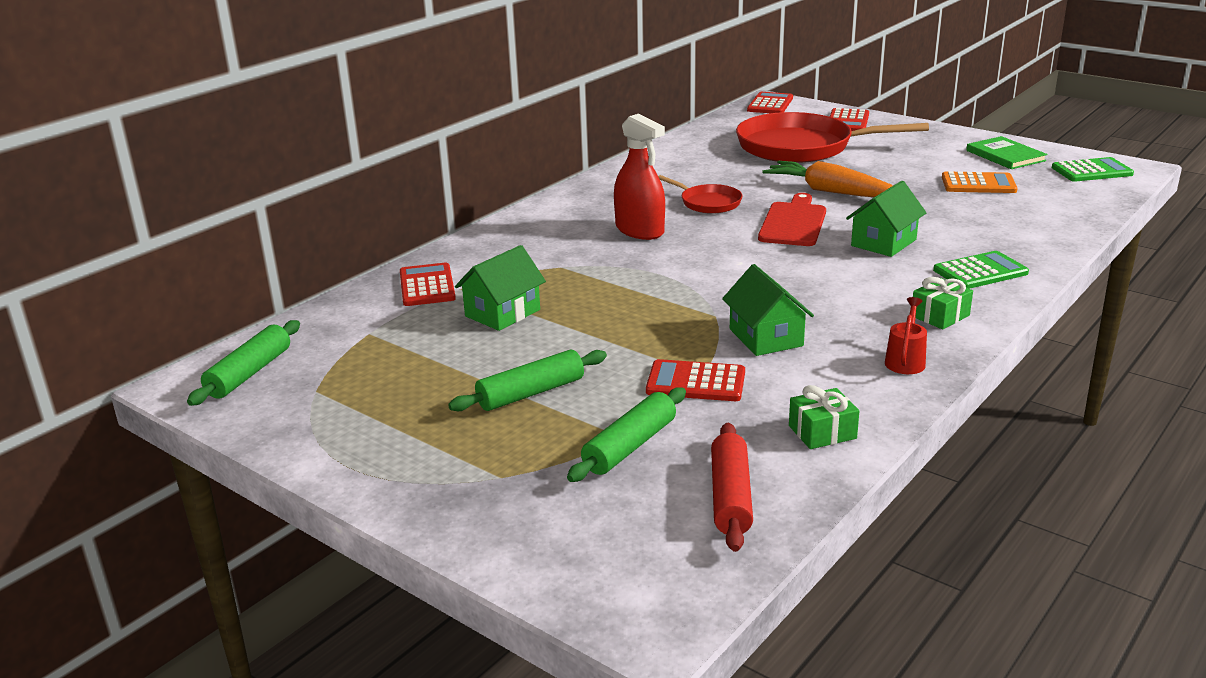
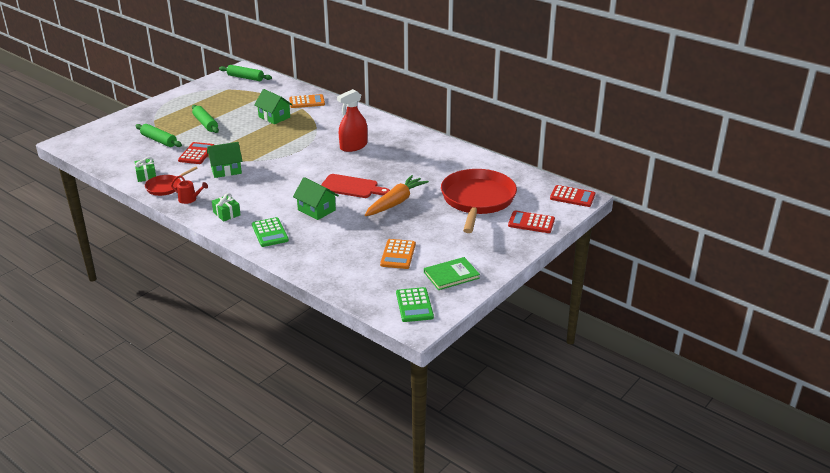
camera: 90 degrees right, 5 degrees up
(427, 286) = (307, 102): red calculator -> orange calculator
(708, 203) = (386, 165): red pan -> red pan (165, 187)
(730, 497) = (117, 156): red rolling pin -> none

